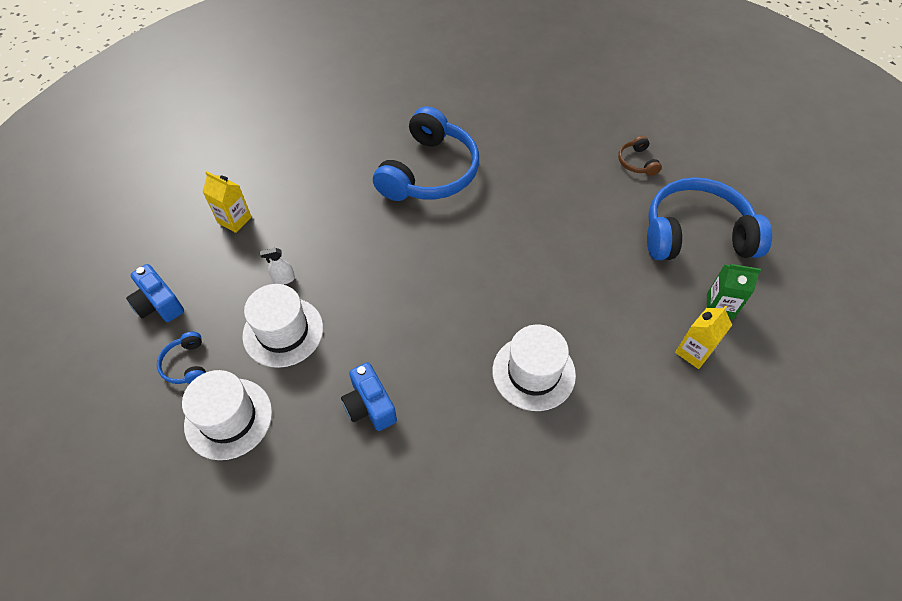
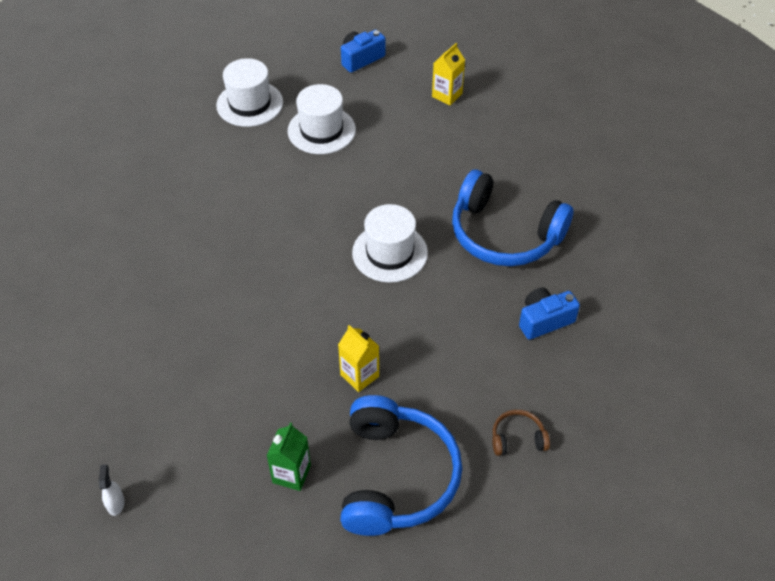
camera: 95 degrees right, 5 degrees down
(186, 364) = (301, 78): blue headphones -> none
(283, 279) = (376, 128): white spray bottle -> white spray bottle (116, 503)
(369, 405) = (241, 182): blue camera -> blue camera (544, 320)
(533, 372) = (247, 295): white hat -> white hat (390, 253)
(693, 352) = (241, 433): yellow carton -> yellow carton (359, 375)

